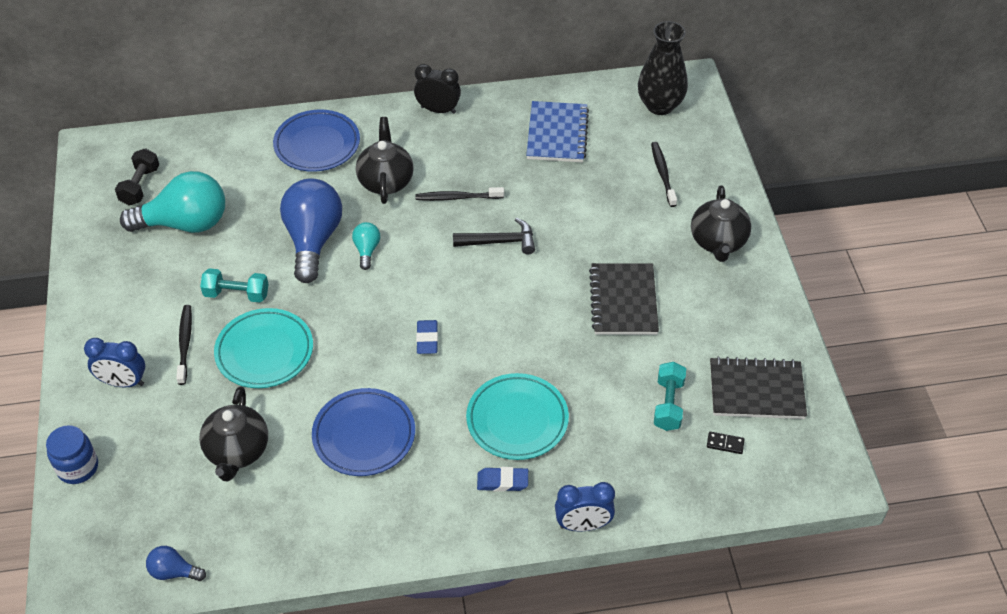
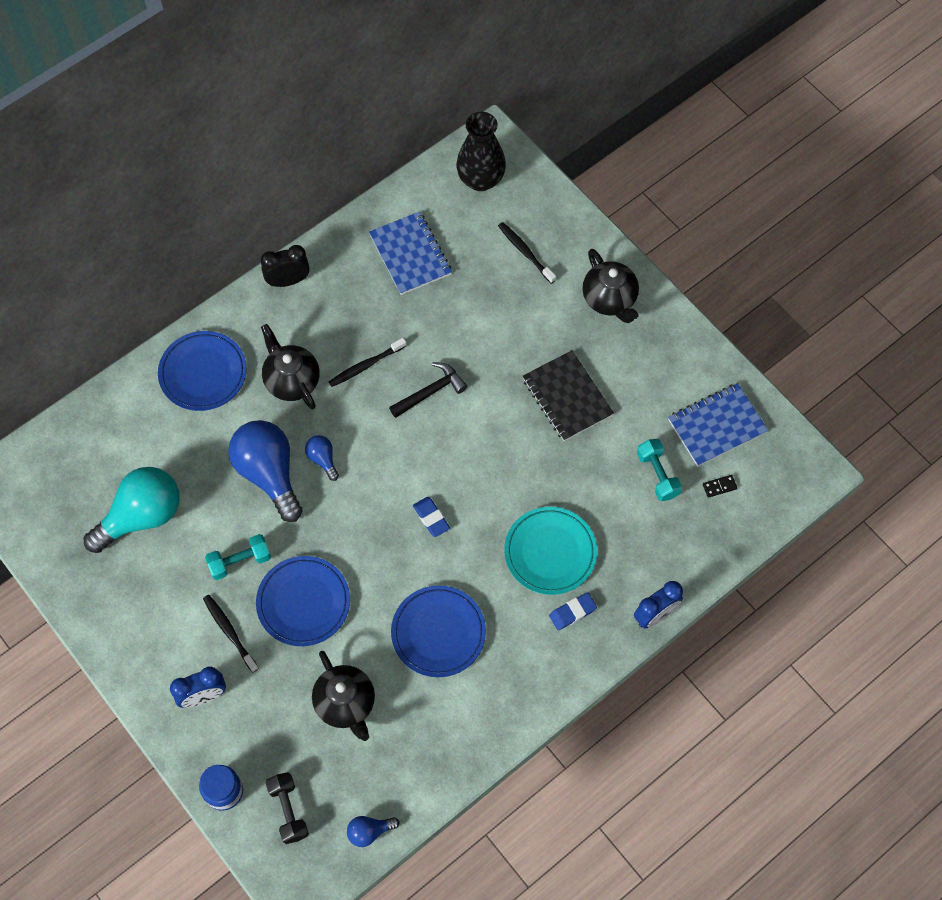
camera: 30 degrees left, 15 degrees up
(140, 186) = (70, 499): black dumbbell -> black dumbbell (288, 810)
(264, 352) = (303, 603): turquoise plate -> blue plate
(367, 250) = (323, 459): turquoise light bulb -> blue light bulb
(756, 391) = (717, 426): black notebook -> blue notebook

